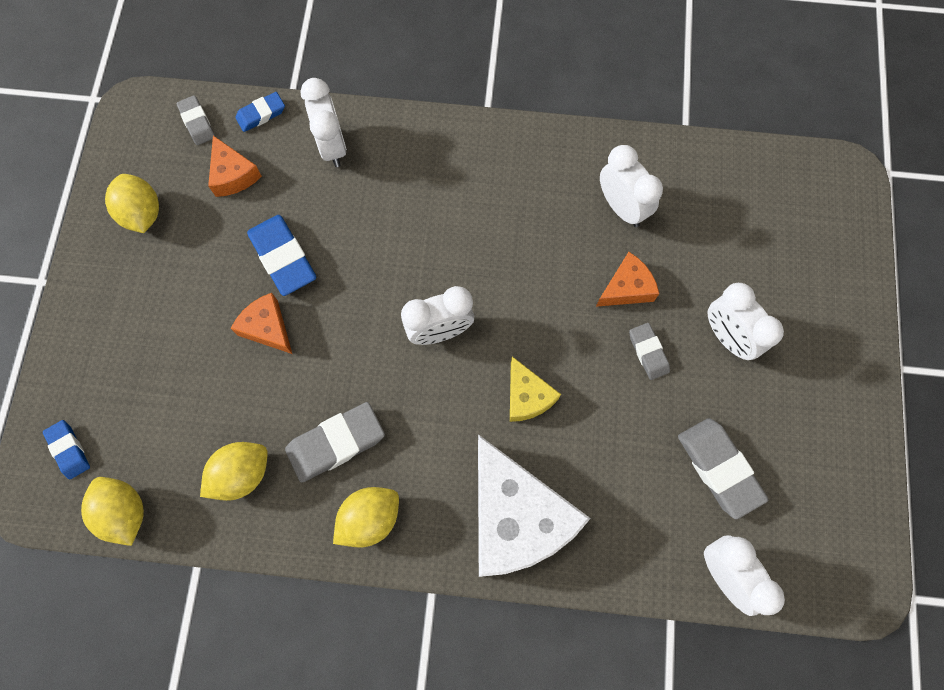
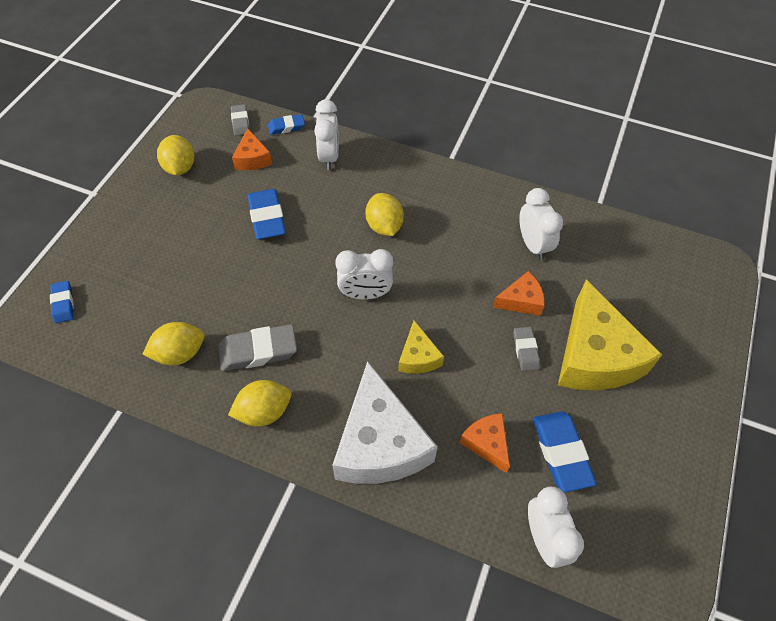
camera: 15 degrees right, 15 degrees down
(125, 512) = (84, 356): yellow lemon -> yellow lemon (384, 226)
(267, 328) = (238, 260): orange cheese -> orange cheese (486, 443)
(719, 468) = (561, 452): grey eraser -> blue eraser
(727, 337) = (594, 356): white clock -> yellow cheese

